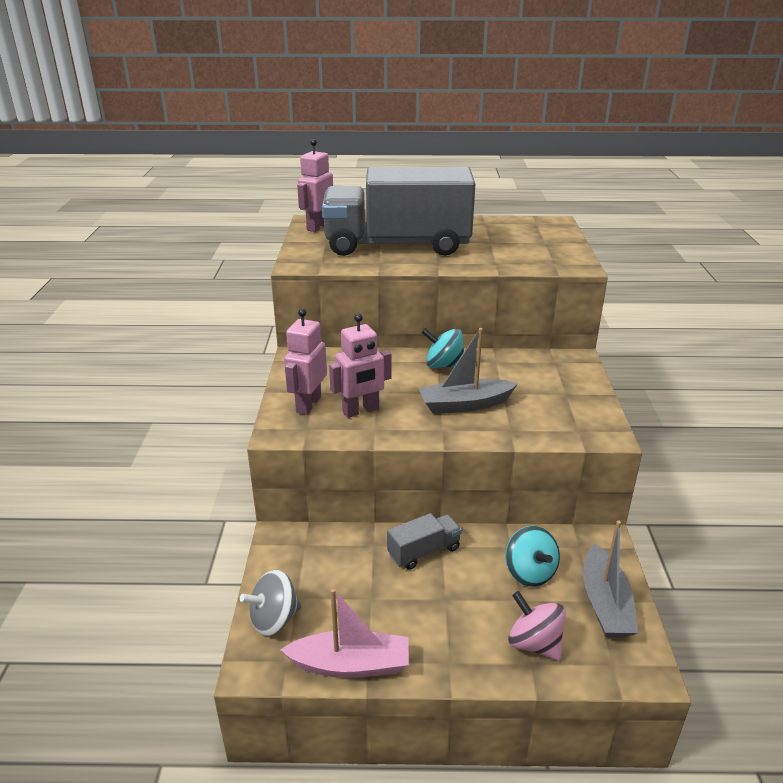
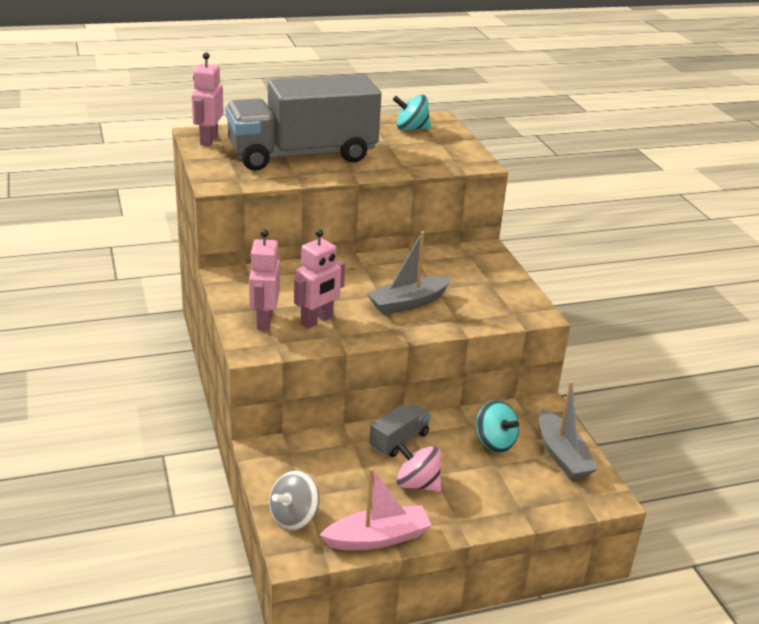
camera: 20 degrees left, 0 degrees up
(443, 365) = (371, 269): turquoise spinning top -> turquoise spinning top (411, 129)
(534, 643) = (518, 494): pink spinning top -> pink spinning top (417, 484)

